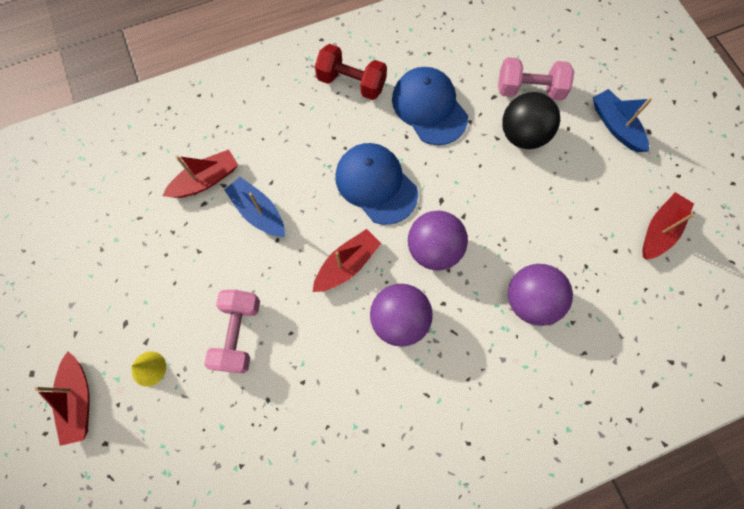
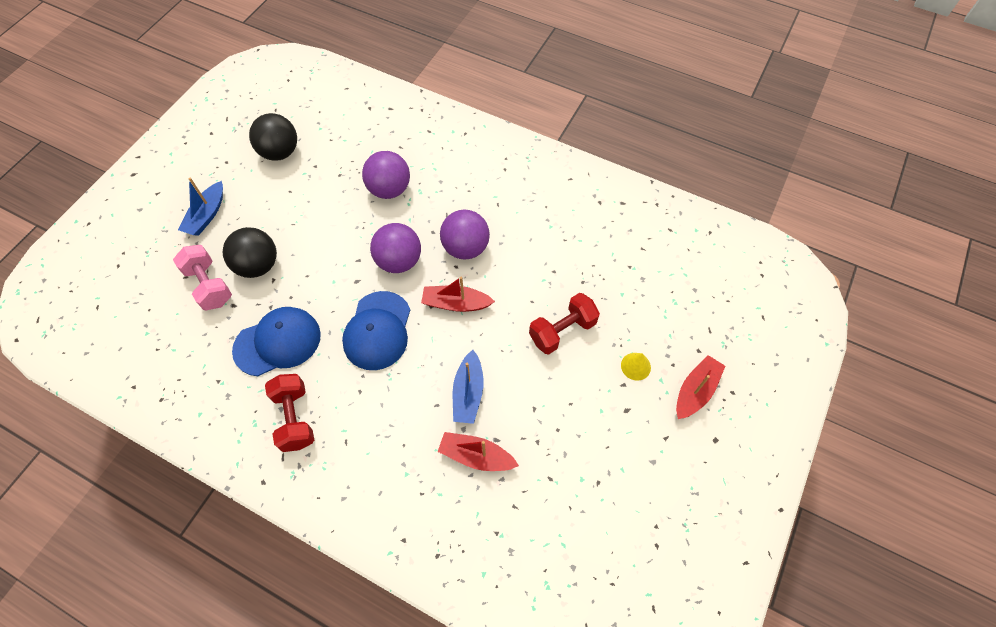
camera: 130 degrees left, 10 degrees down
(238, 334) = (562, 331): pink dumbbell -> red dumbbell
(429, 108) = (277, 342): blue cap -> blue cap turned 135 degrees counterclockwise
(659, 230) = (280, 152): red boat -> black ball

